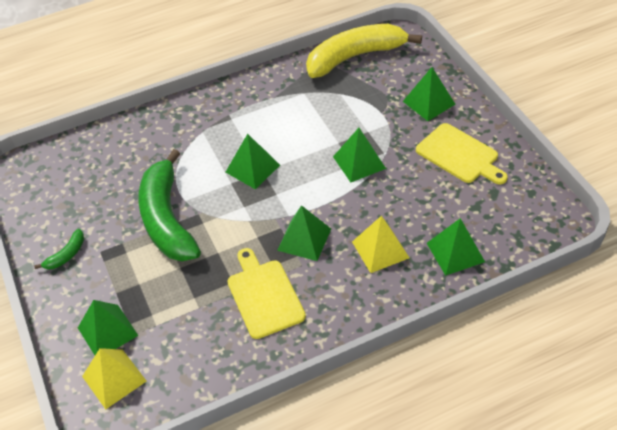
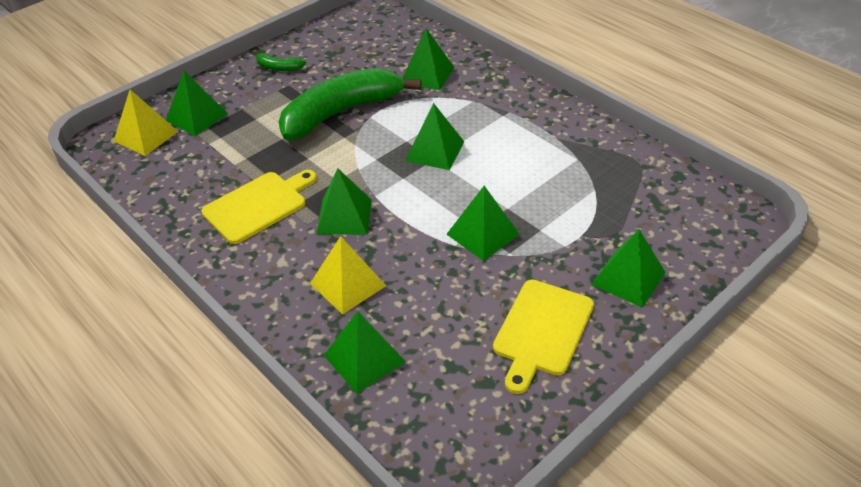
camera: 70 degrees right, 5 degrees down
(148, 151) = (427, 74): none -> green pyramid
(355, 57) = (673, 187): yellow banana -> none

